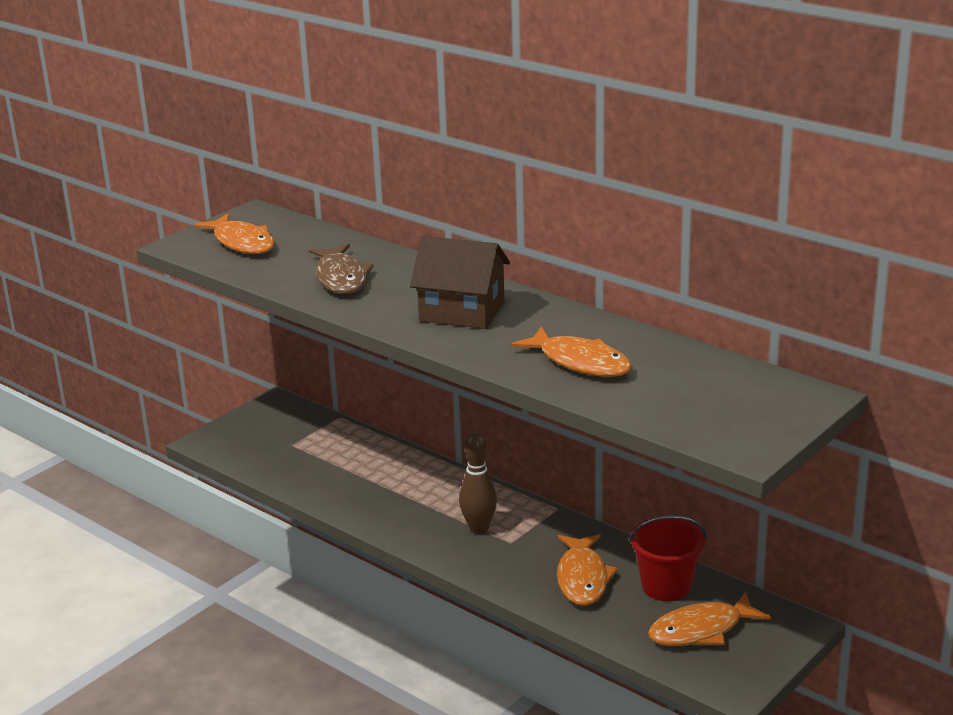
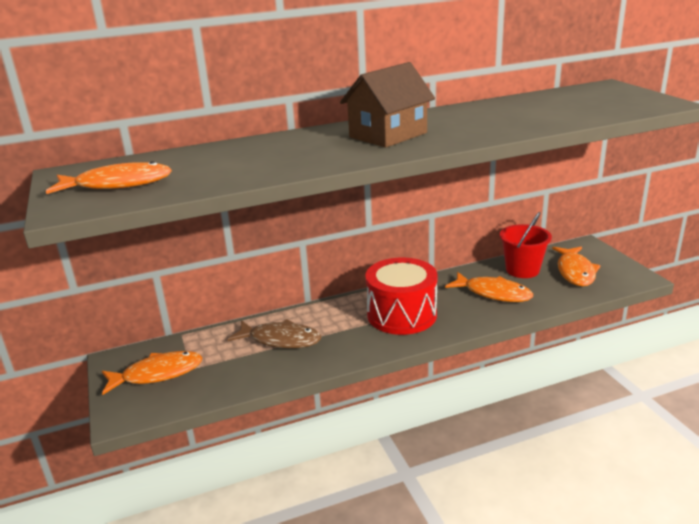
camera: 60 degrees left, 0 degrees up
(341, 278) = (264, 160): brown fish -> brown fish (280, 340)
(479, 528) = (402, 314): brown bowling pin -> red drum
(580, 362) = (511, 119): orange fish -> orange fish (157, 374)

